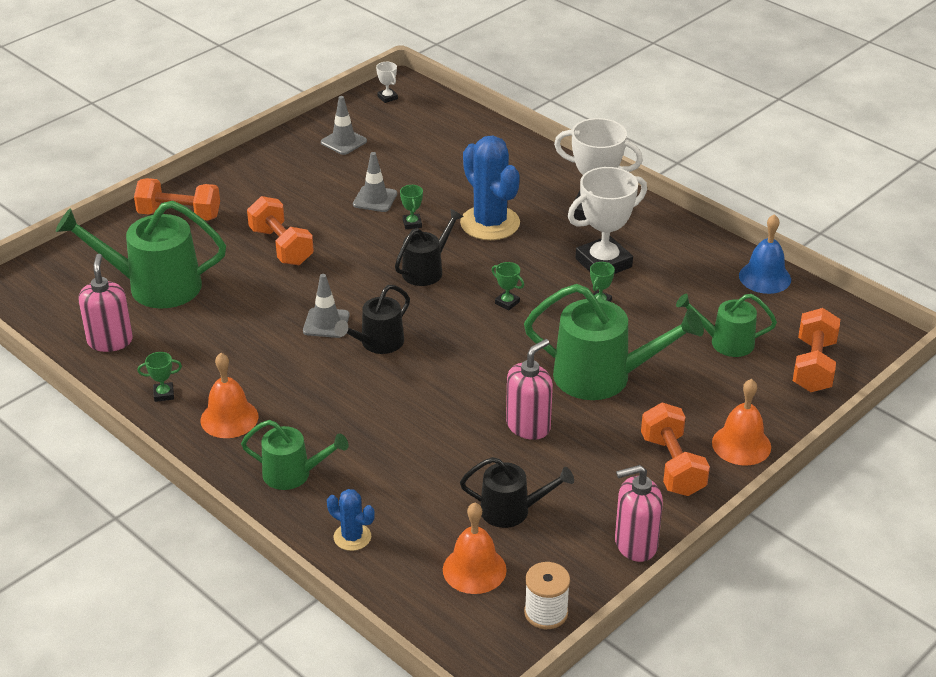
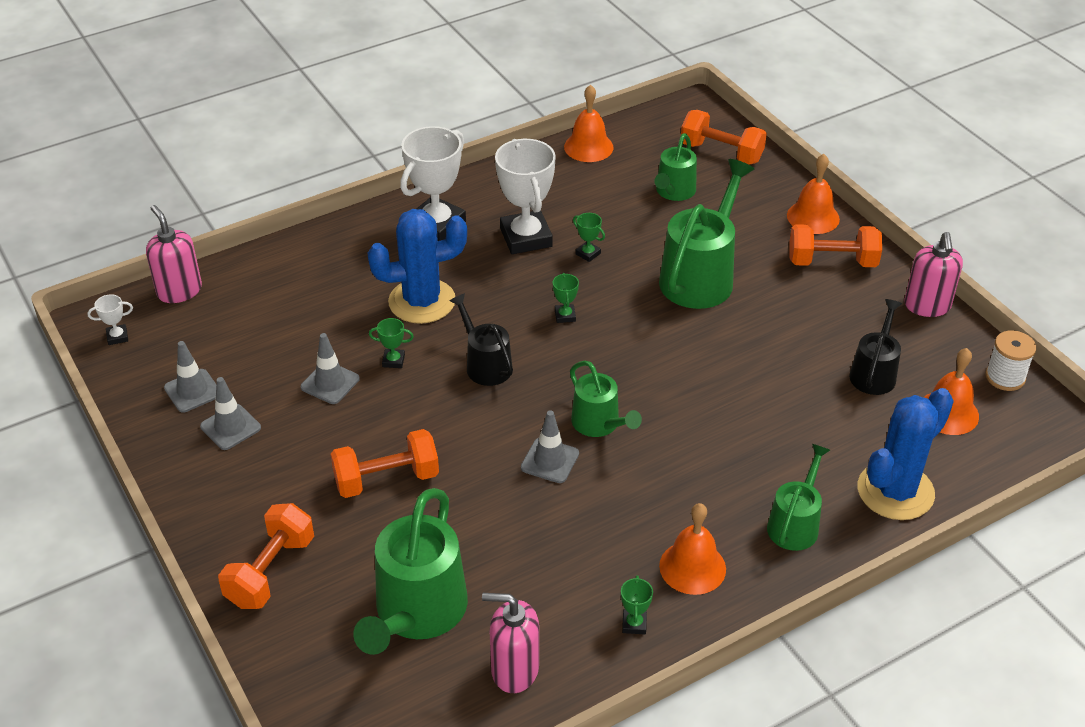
camera: 75 degrees left, 5 degrees up
(312, 166) = (230, 427): none -> grey traffic cone
(352, 537) = (895, 491): blue cactus -> blue cactus, size x1.99
(378, 343) = (599, 424): black watering can -> green watering can
(507, 302) = (565, 316): green trophy -> green trophy turned 60 degrees counterclockwise
(528, 426) = (759, 339): pink soap dispenser -> pink soap dispenser (179, 291)
(765, 277) = (588, 147): blue bell -> orange bell

